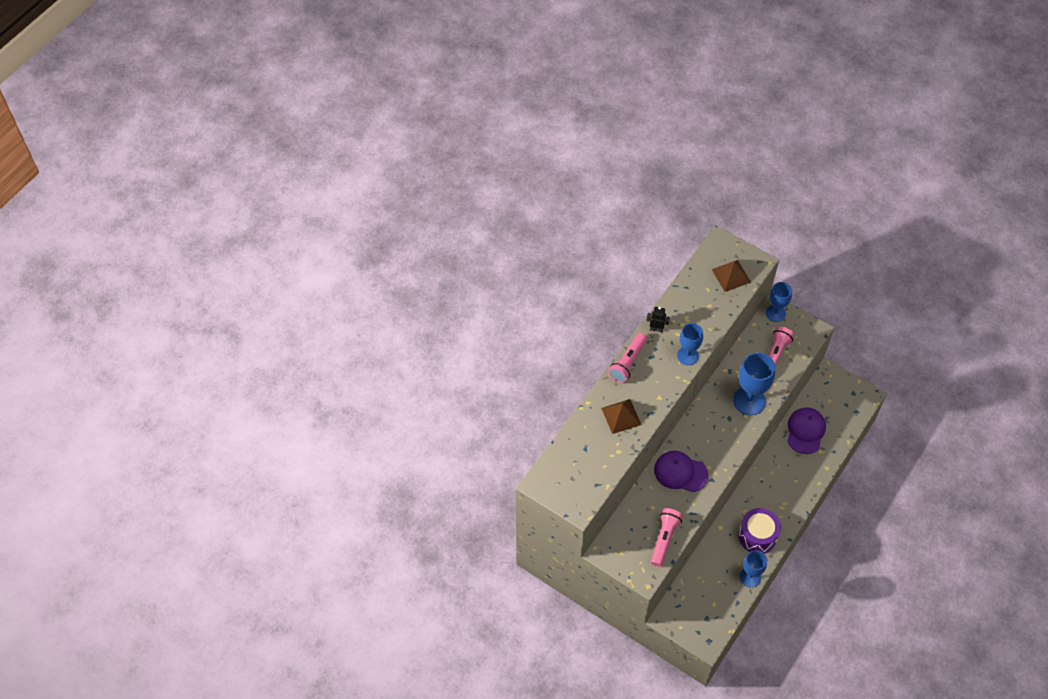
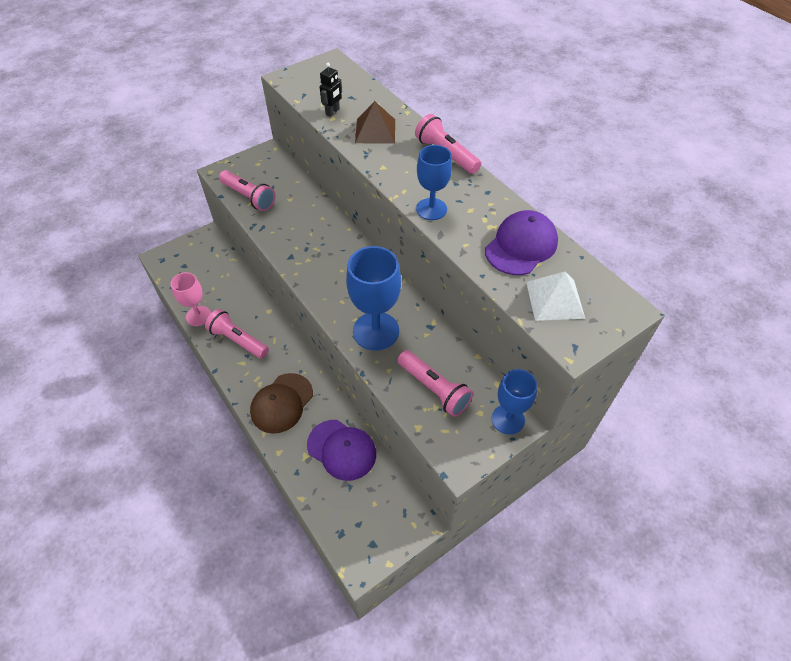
camera: 110 degrees right, 5 degrees down
(656, 329) = (486, 192): black robot -> black robot (332, 112)
(680, 472) = (315, 233): purple cap -> purple cap (521, 246)
(731, 275) = (554, 299): brown pyramid -> white pyramid
(750, 577) = (198, 316): blue goblet -> pink goblet
(757, 536) = (238, 340): purple drum -> pink flashlight
(792, 482) = (282, 403): none -> brown cap

